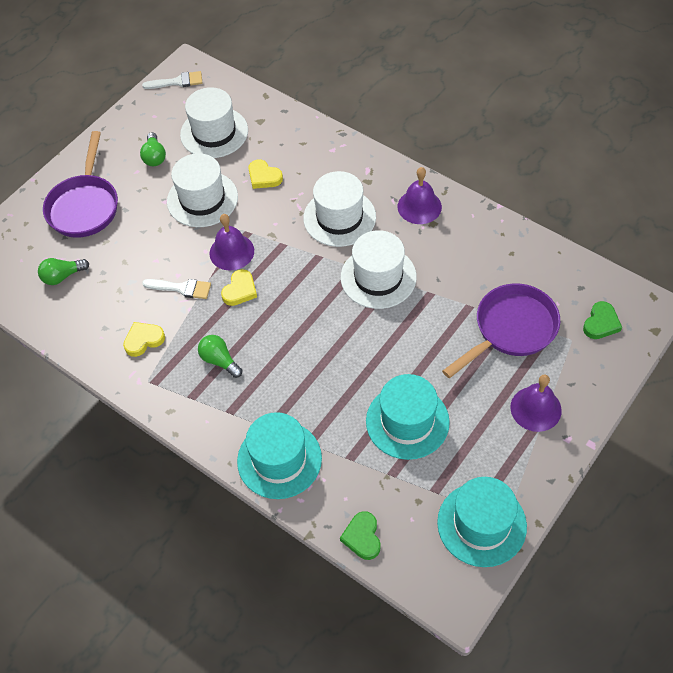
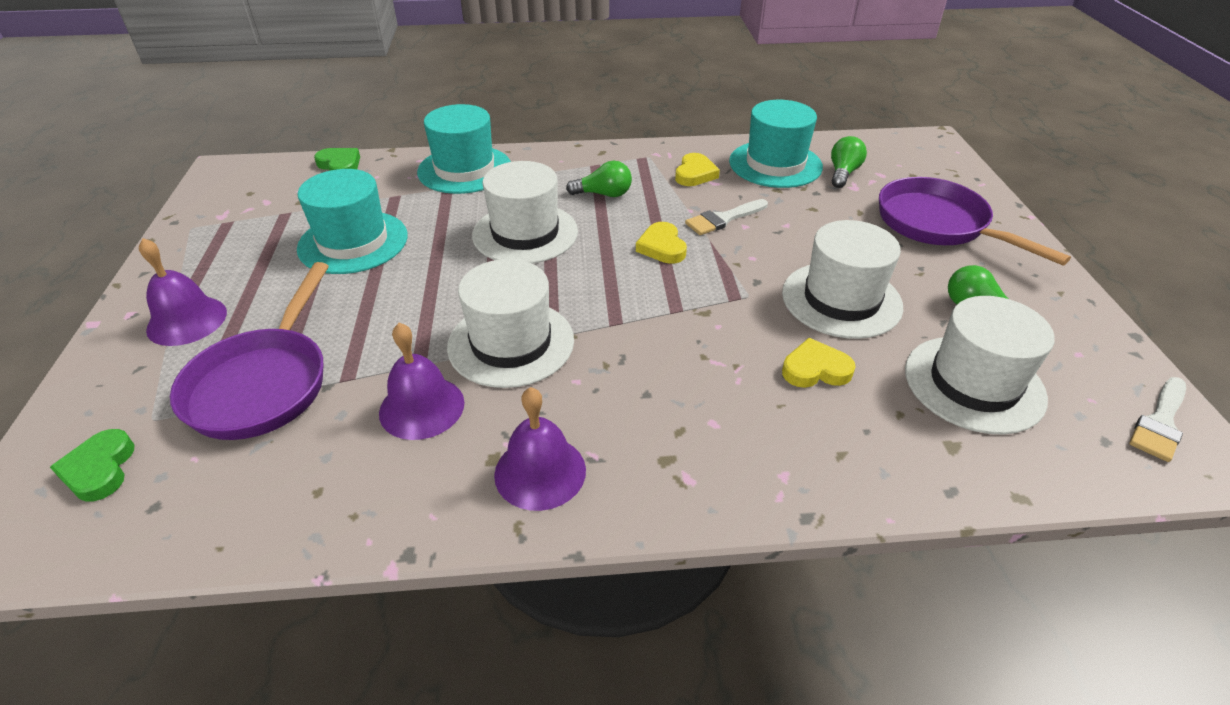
camera: 135 degrees right, 15 degrees down
(231, 252) = (723, 272): purple bell -> purple bell (422, 407)
(339, 217) = (644, 381): white hat -> white hat (525, 233)
(481, 524) = (218, 215): turquoise hat -> turquoise hat (775, 164)

